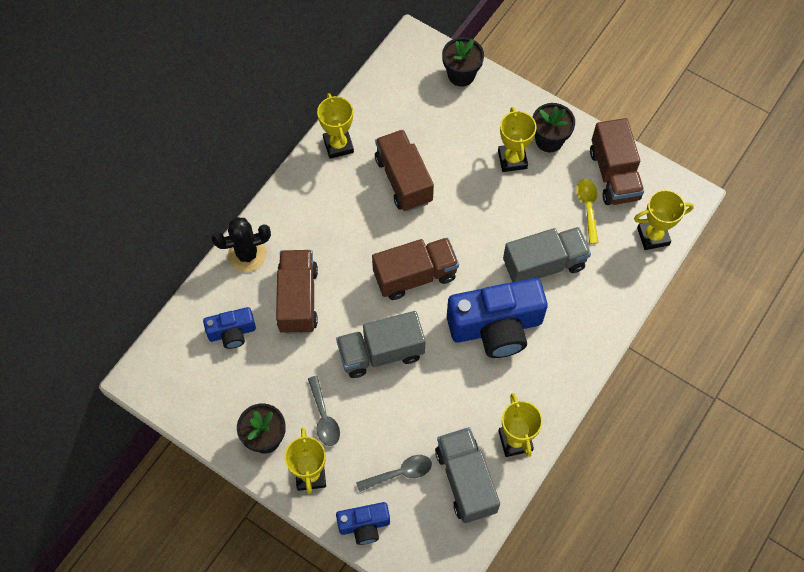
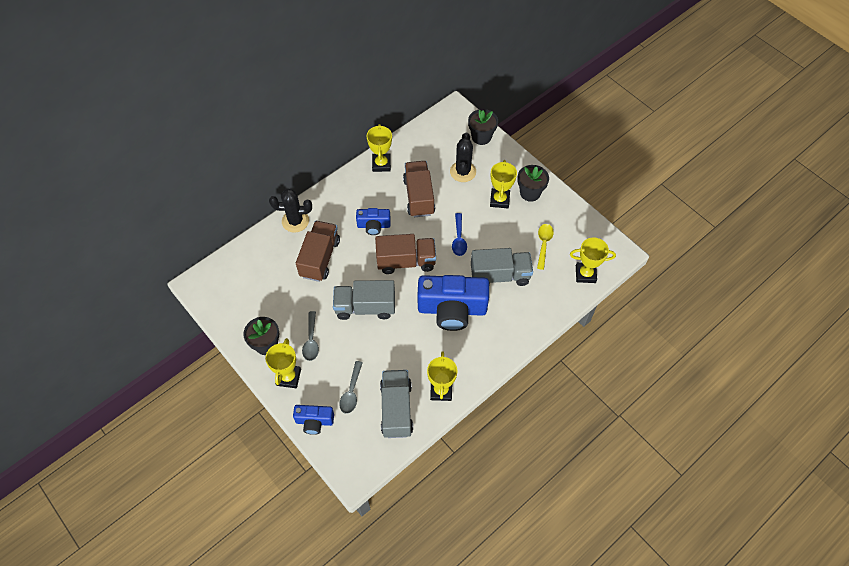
camera: 15 degrees right, 5 degrees down
(232, 333) = (268, 269): blue camera -> blue camera (373, 226)
(400, 473) = (351, 392): grey spoon -> grey spoon turned 105 degrees clockwise
(451, 130) = (463, 172): none -> black cactus
(475, 227) = (459, 239): none -> blue spoon
(614, 175) = (569, 226): brown truck -> none

